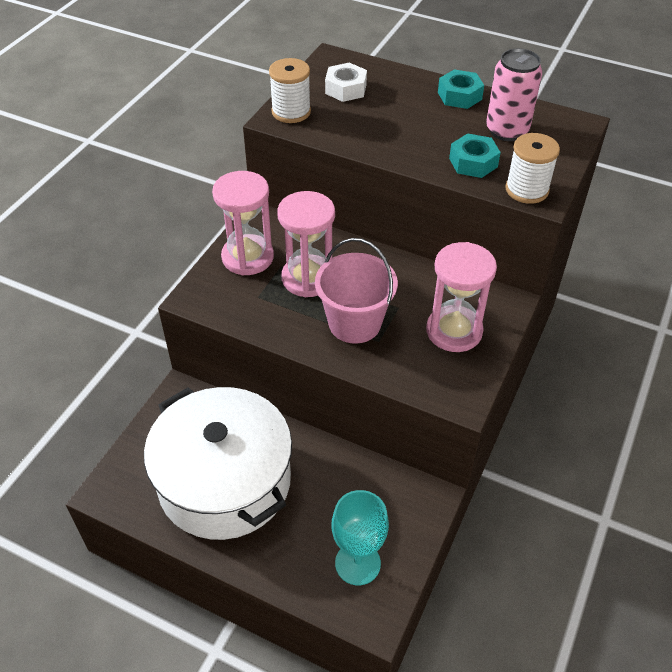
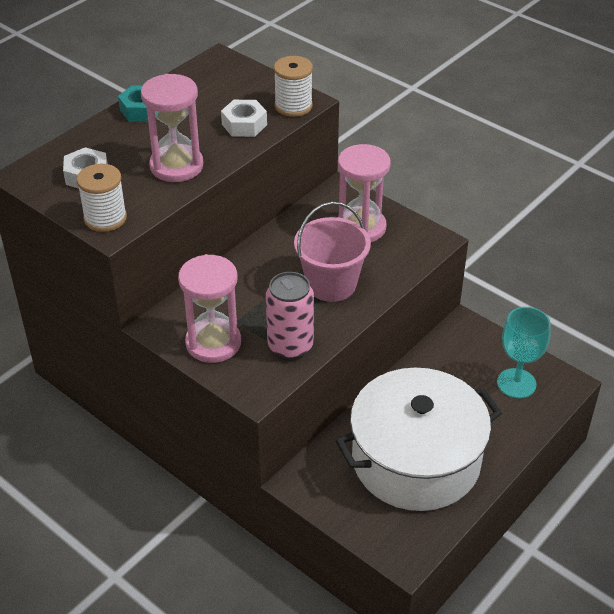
camera: 75 degrees left, 5 degrees down
(308, 278) = (261, 304): pink hourglass -> pink hourglass (176, 166)
(473, 162) = (244, 124): turquoise nut -> white nut
(507, 130) = (209, 97): pink can -> pink can (290, 346)

